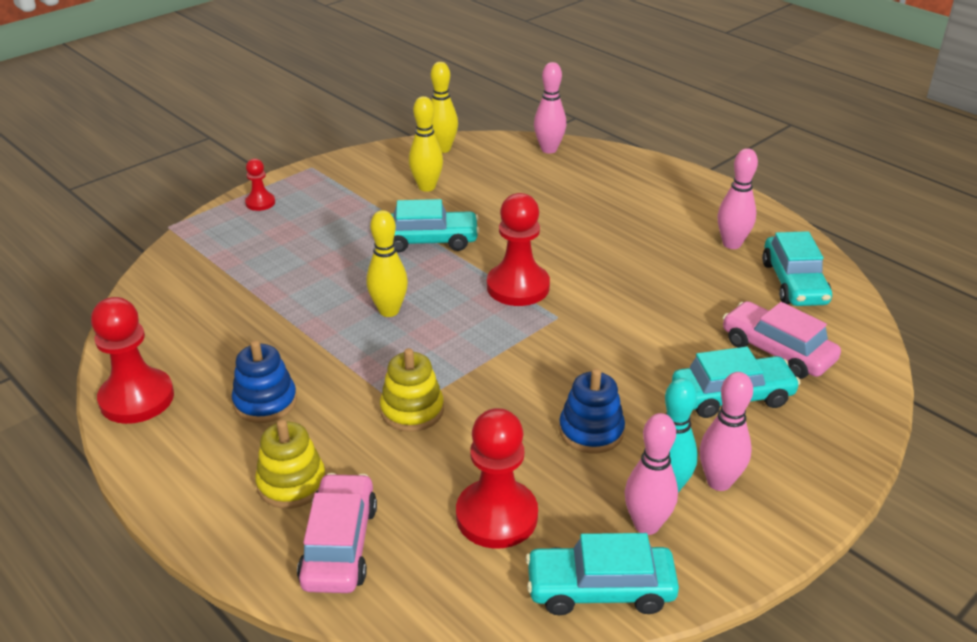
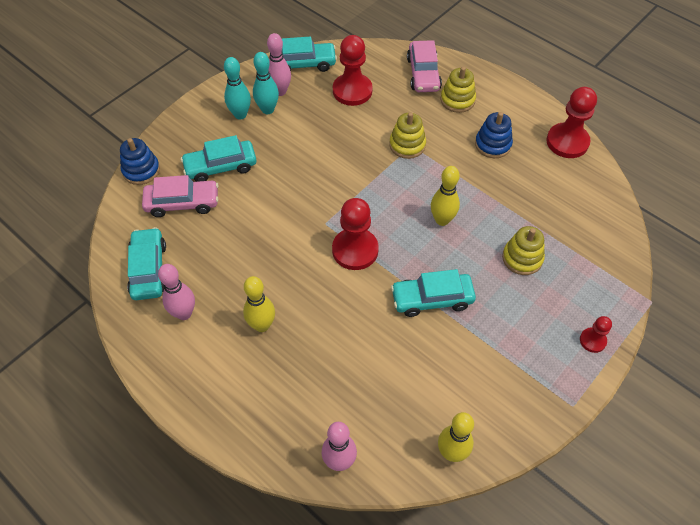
camera: 175 degrees right, 20 degrees up
(299, 268) = (522, 258): none -> yellow stacking toy
(427, 187) = (451, 378): yellow bowling pin -> yellow bowling pin (262, 325)
(591, 431) = (305, 139): blue stacking toy -> blue stacking toy (141, 170)
(719, 482) = (240, 114): pink bowling pin -> turquoise bowling pin
(777, 351) = (182, 203): pink car -> pink car turned 45 degrees counterclockwise

